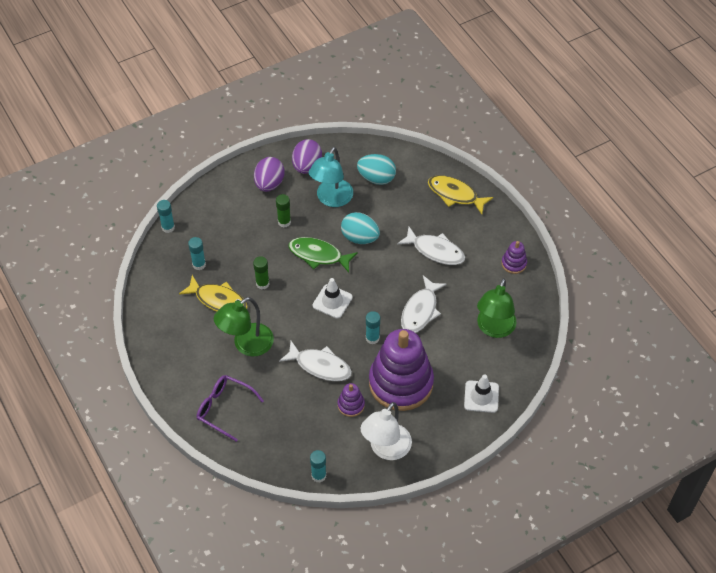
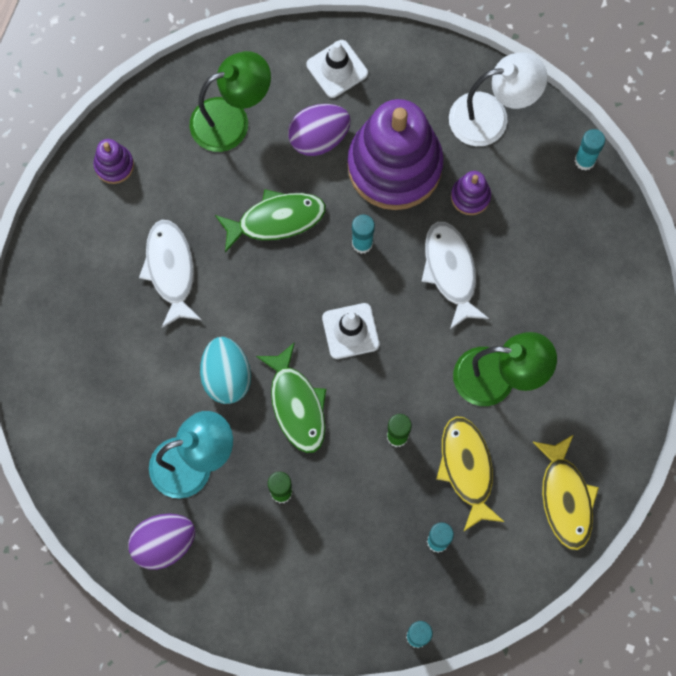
camera: 130 degrees left, 20 degrees up
(224, 409) = (599, 329): purple glasses -> none
(269, 184) = (235, 567): purple egg -> purple egg (319, 138)
(376, 178) = (110, 434): turquoise egg -> none
(420, 310) = (276, 220): white fish -> green fish
(455, 195) = (58, 313): yellow fish -> yellow fish (565, 498)

